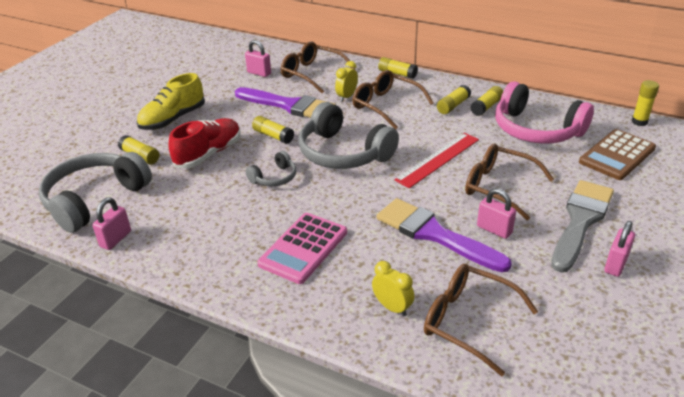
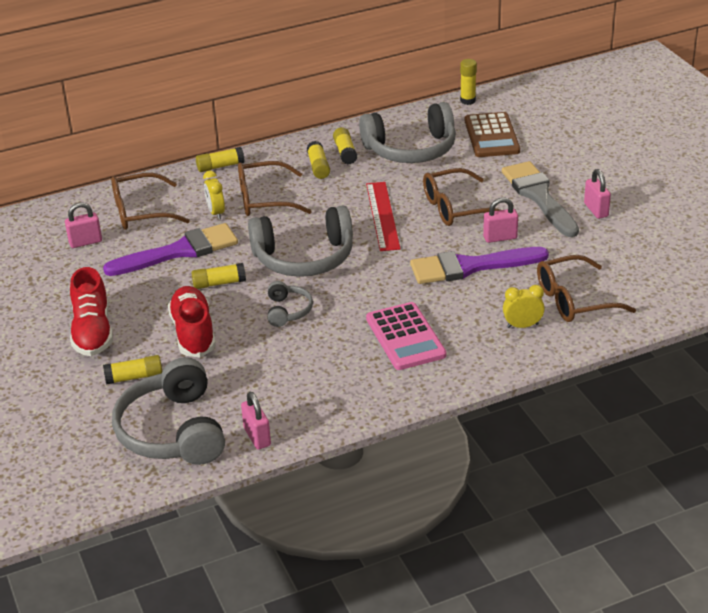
camera: 50 degrees left, 0 degrees up
(173, 119) = (92, 332): yellow shoe -> red shoe
(536, 130) = (411, 149): pink headphones -> grey headphones

